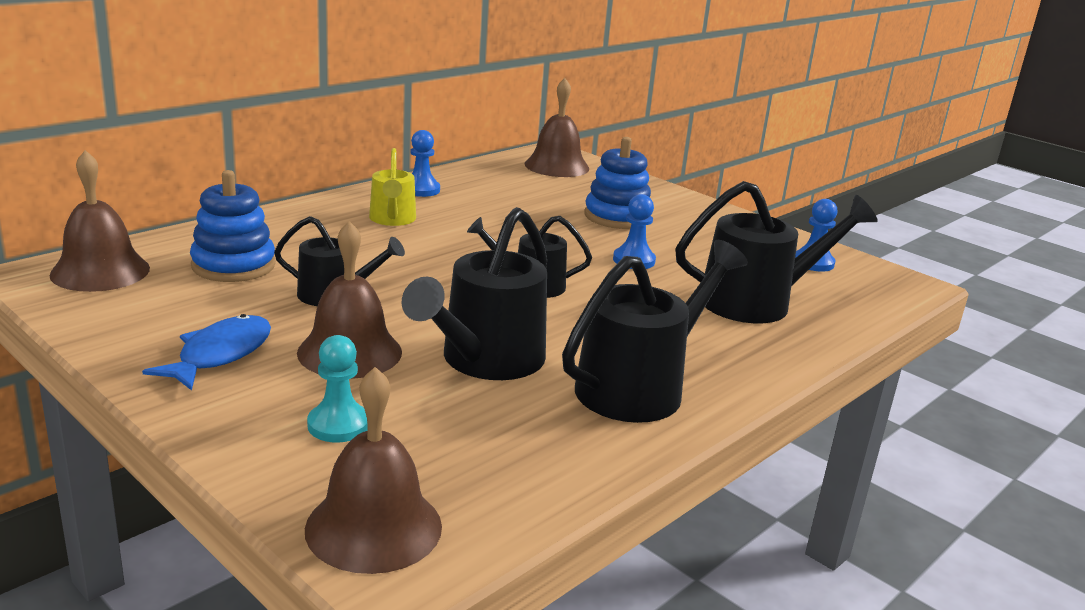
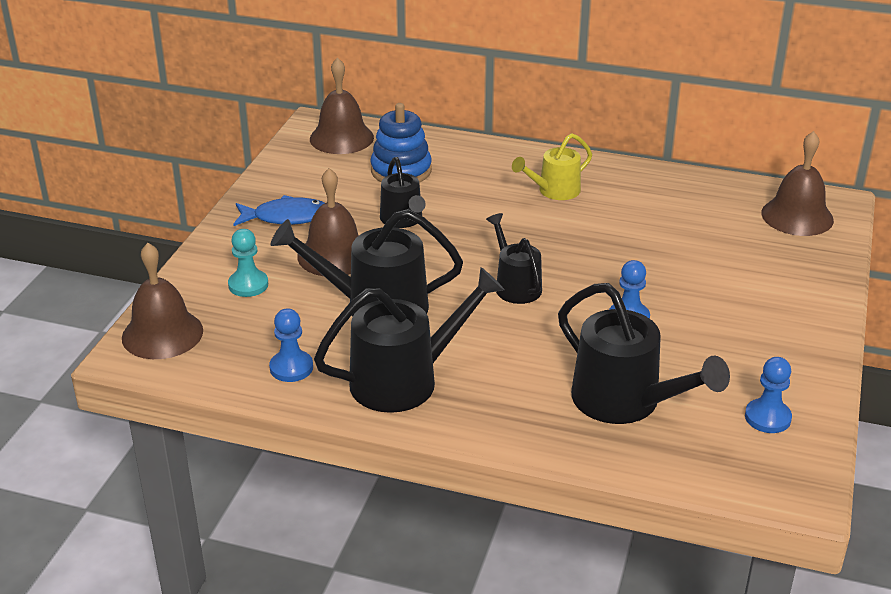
camera: 65 degrees right, 10 degrees up
(421, 190) = (631, 179): blue pawn -> blue pawn (291, 368)
(617, 217) = (717, 283): blue stacking toy -> none
(640, 387) = (406, 380): black watering can -> black watering can turned 45 degrees counterclockwise

